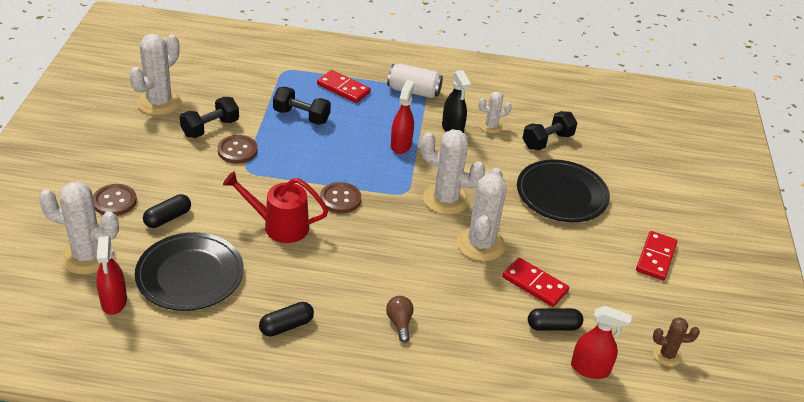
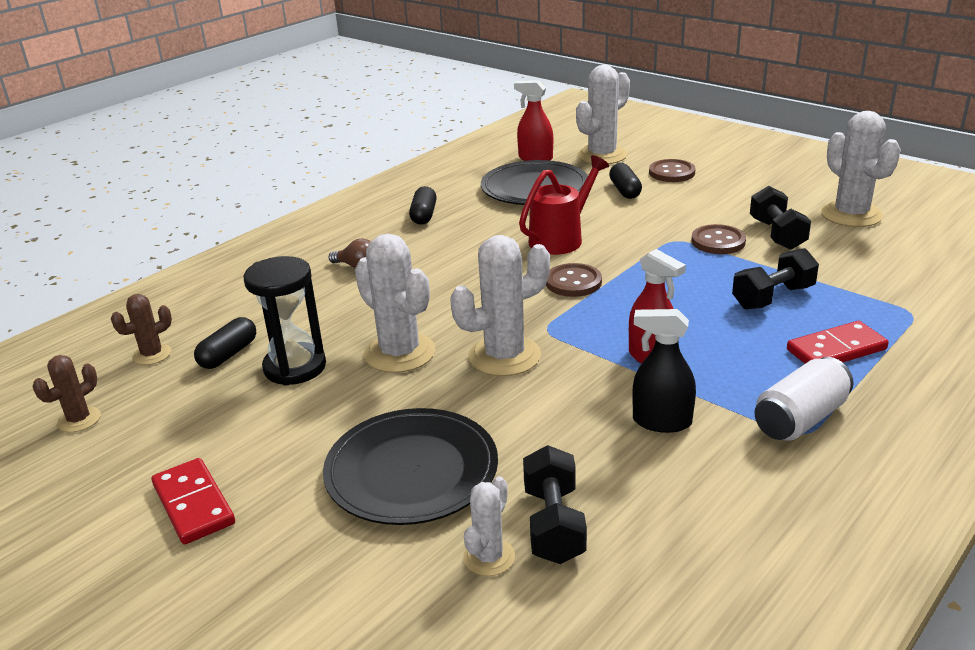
camera: 130 degrees right, 10 degrees down
(491, 126) = (642, 470): white cactus -> white cactus (489, 557)
(534, 284) = (295, 367): red domino -> black hourglass
(590, 369) = (152, 354): red spray bottle -> brown cactus

